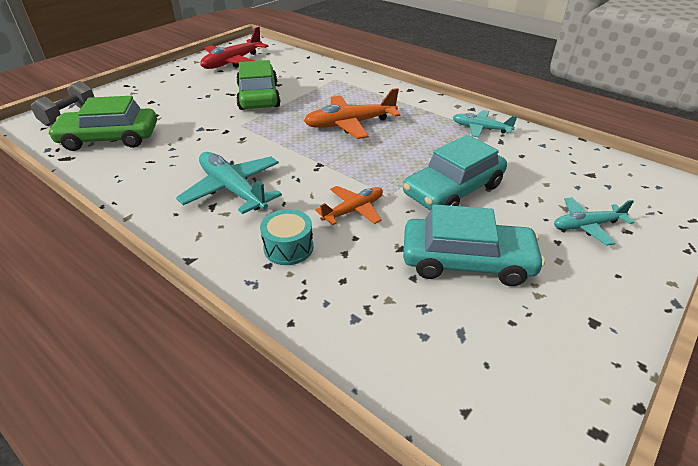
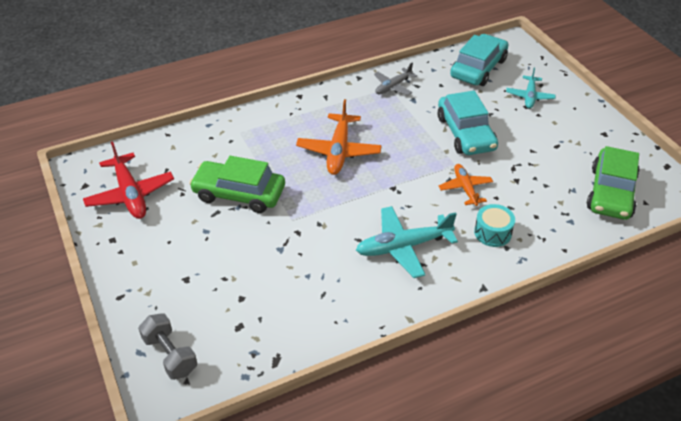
camera: 65 degrees left, 5 degrees up
(109, 138) = (255, 321): green car -> green car (611, 192)
(467, 261) = (540, 157): turquoise car -> turquoise car (478, 68)
(480, 129) = (393, 87): turquoise plane -> grey plane

